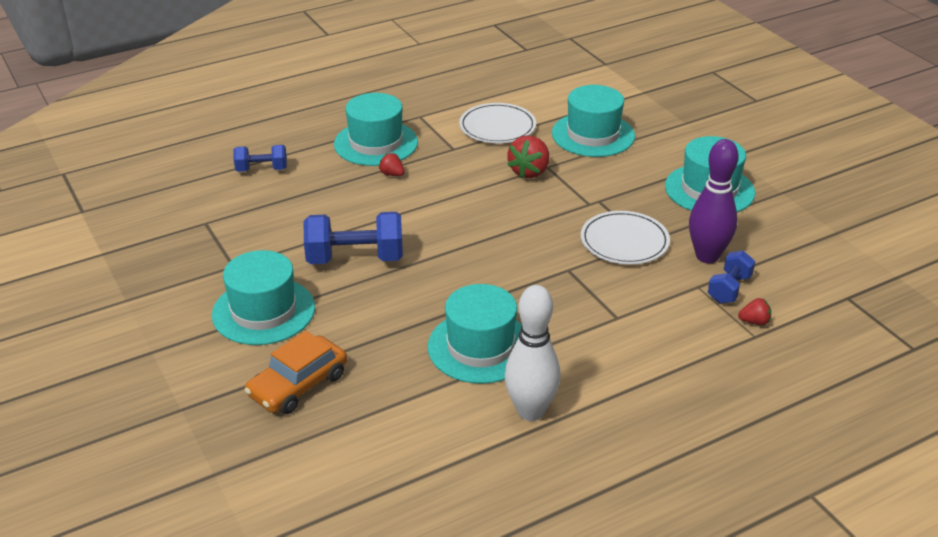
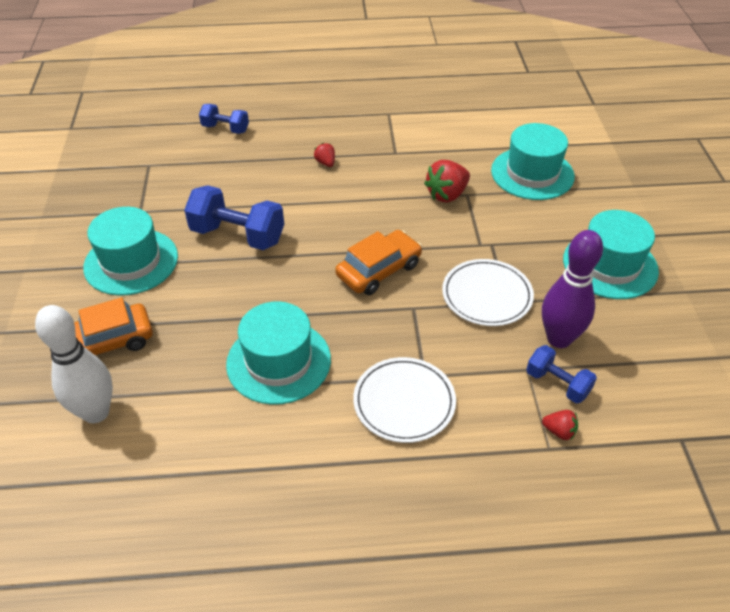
camera: 25 degrees right, 10 degrees up
(376, 143) = (333, 129): turquoise hat -> none
(497, 127) = (449, 141): white plate -> white plate (404, 402)
(514, 249) = (379, 270): none -> orange car
(530, 411) = (275, 448): white bowling pin -> white bowling pin (96, 412)
(729, 289) = (557, 384): blue dumbbell -> blue dumbbell turned 75 degrees clockwise

